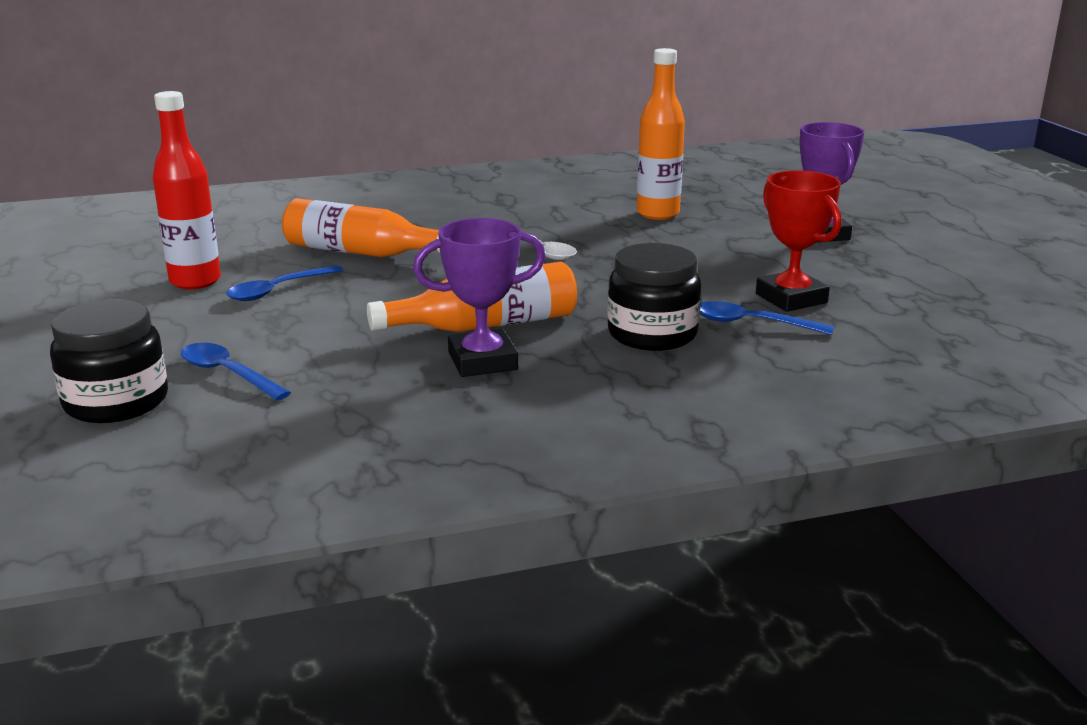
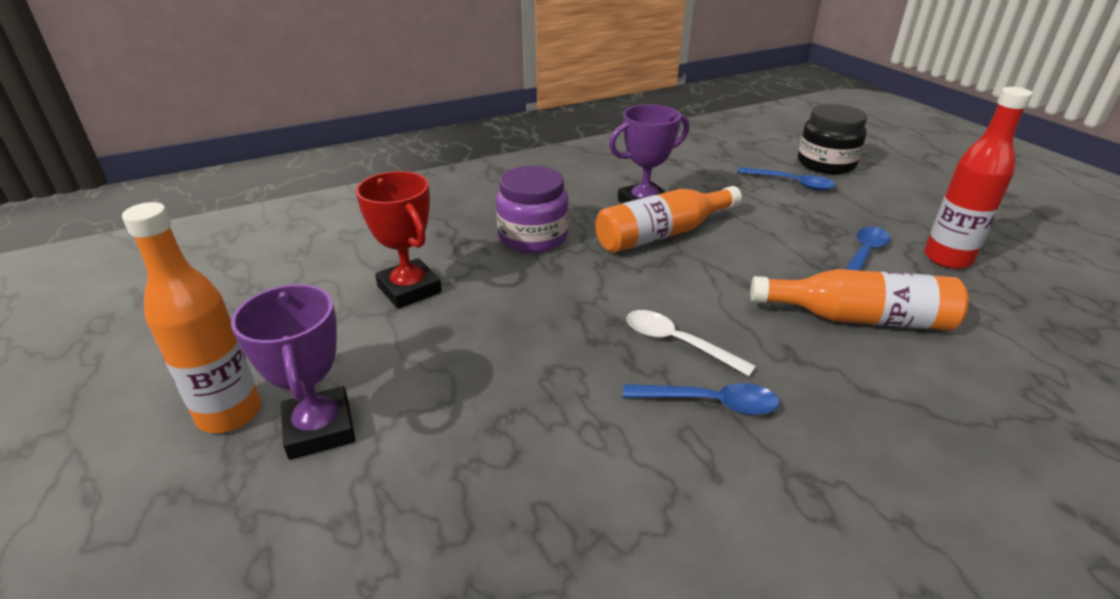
camera: 170 degrees right, 10 degrees up
(652, 334) = (533, 237): black jar -> purple jar
(657, 214) = (549, 467): orange bottle -> orange bottle (230, 414)
(751, 323) = (453, 255): blue spoon -> blue spoon (710, 403)

